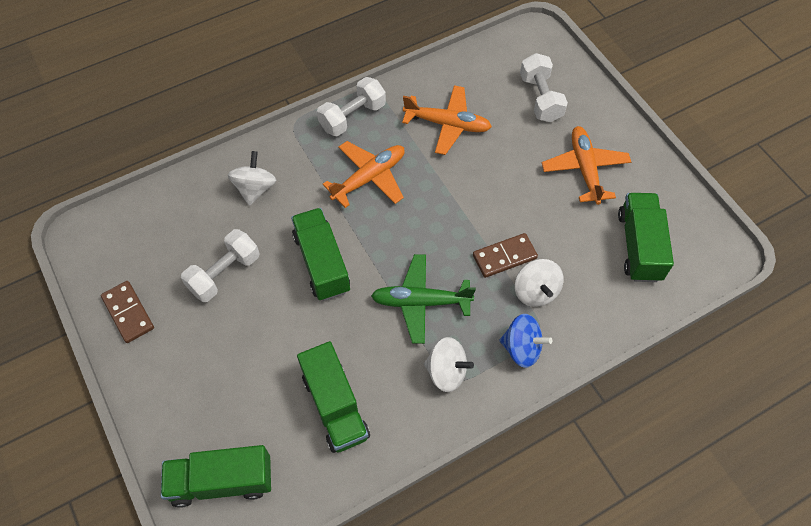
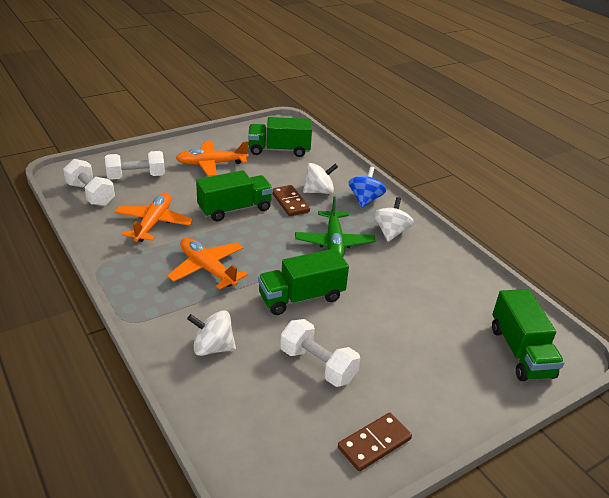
camera: 95 degrees left, 25 degrees down
(335, 406) = (434, 287): green truck -> green truck (235, 209)
(352, 117) = (130, 279): white dumbbell -> white dumbbell (90, 194)

